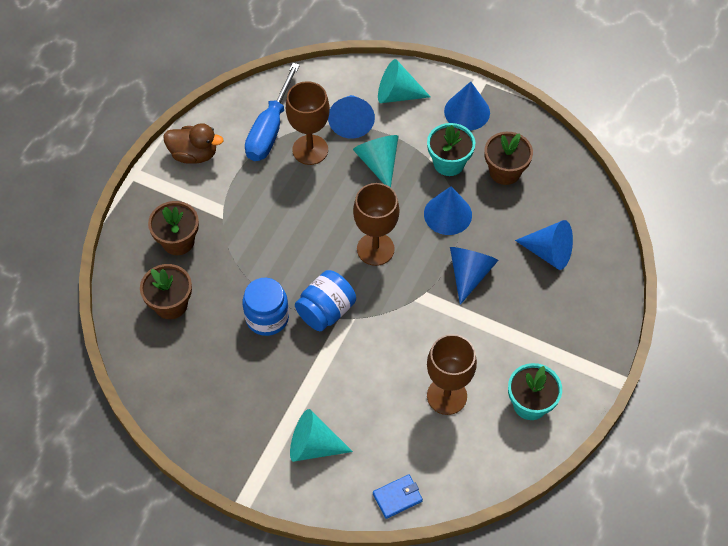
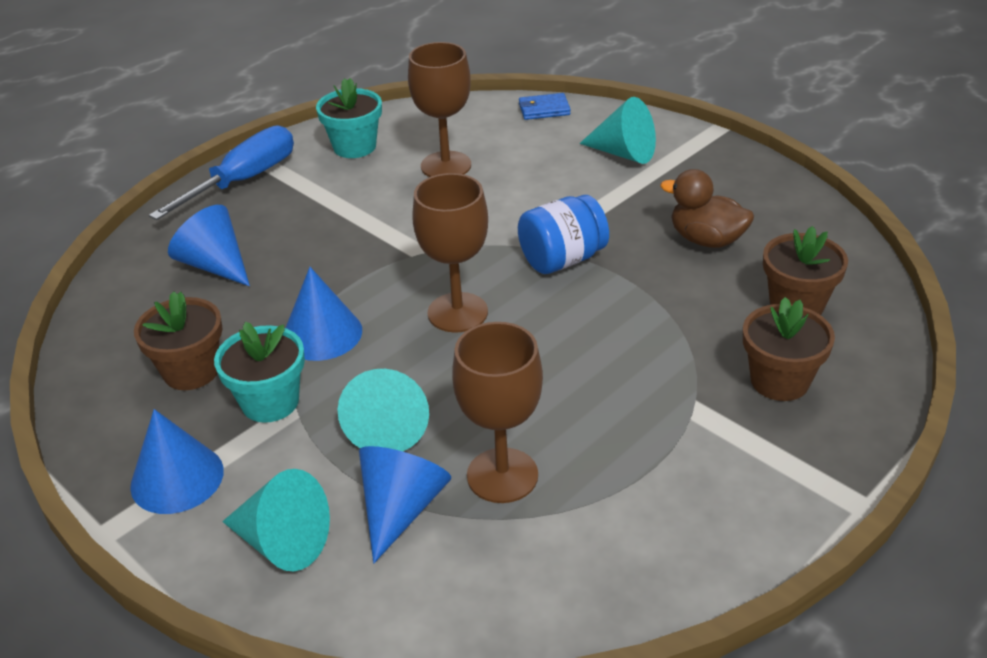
camera: 160 degrees left, 20 degrees down
(194, 154) = (736, 517): brown duck -> brown duck (706, 240)
(267, 317) = (650, 267): blue jar -> none
(270, 129) = (568, 532): blue screwdriver -> blue screwdriver (243, 181)
(469, 274) = (340, 262): blue cone -> none

